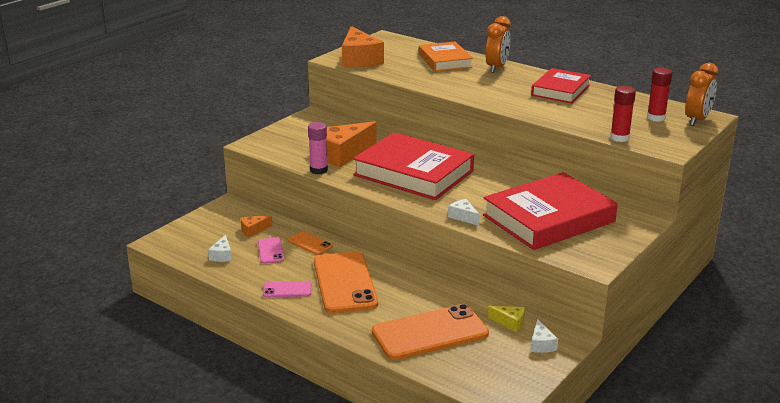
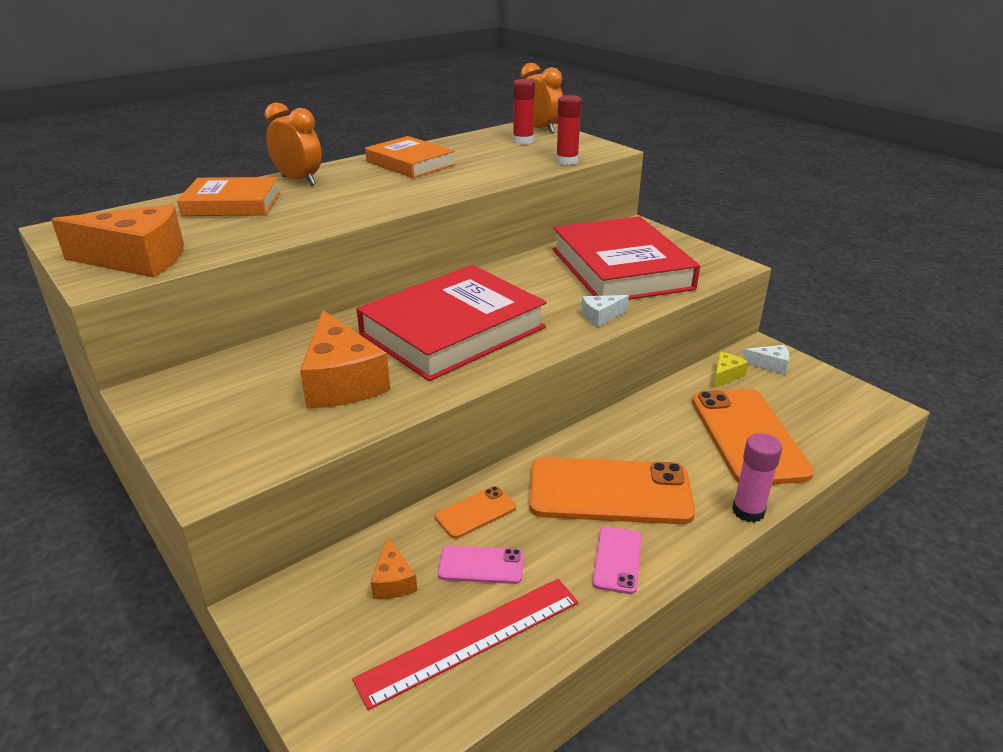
camera: 75 degrees left, 5 degrees up
(222, 255) = (471, 639): white cheese -> red ruler
(318, 170) = (387, 413): pink glue stick -> pink glue stick (748, 511)
(560, 90) = (410, 163): red book -> orange book

